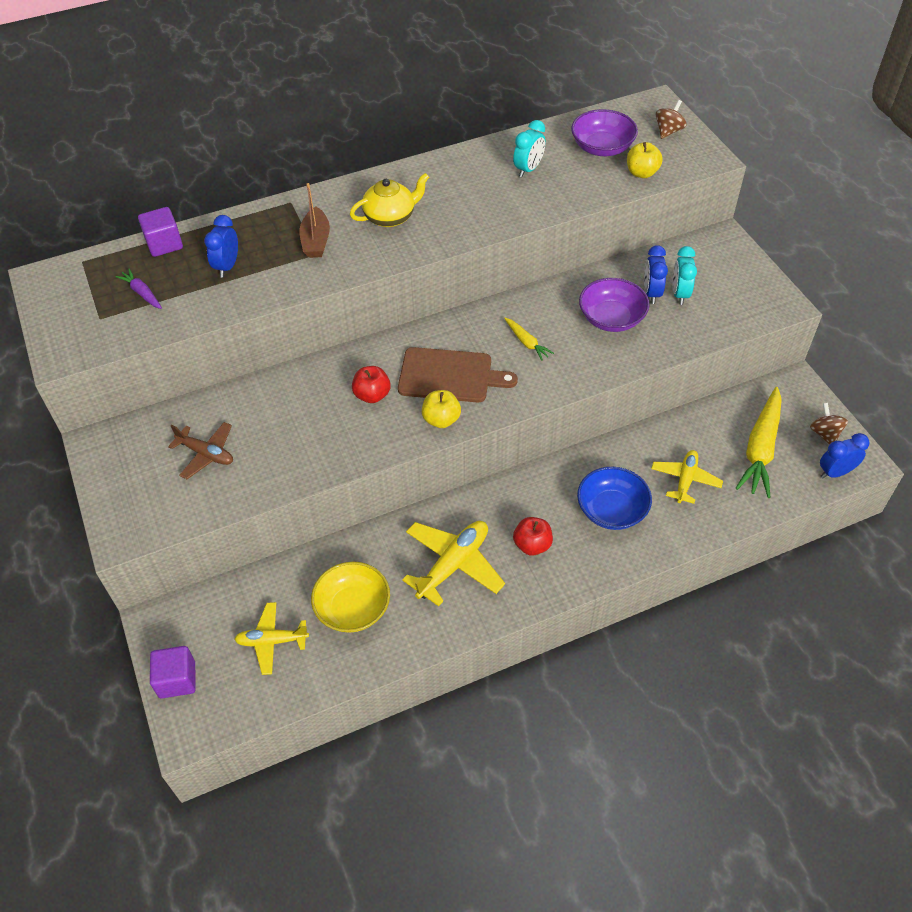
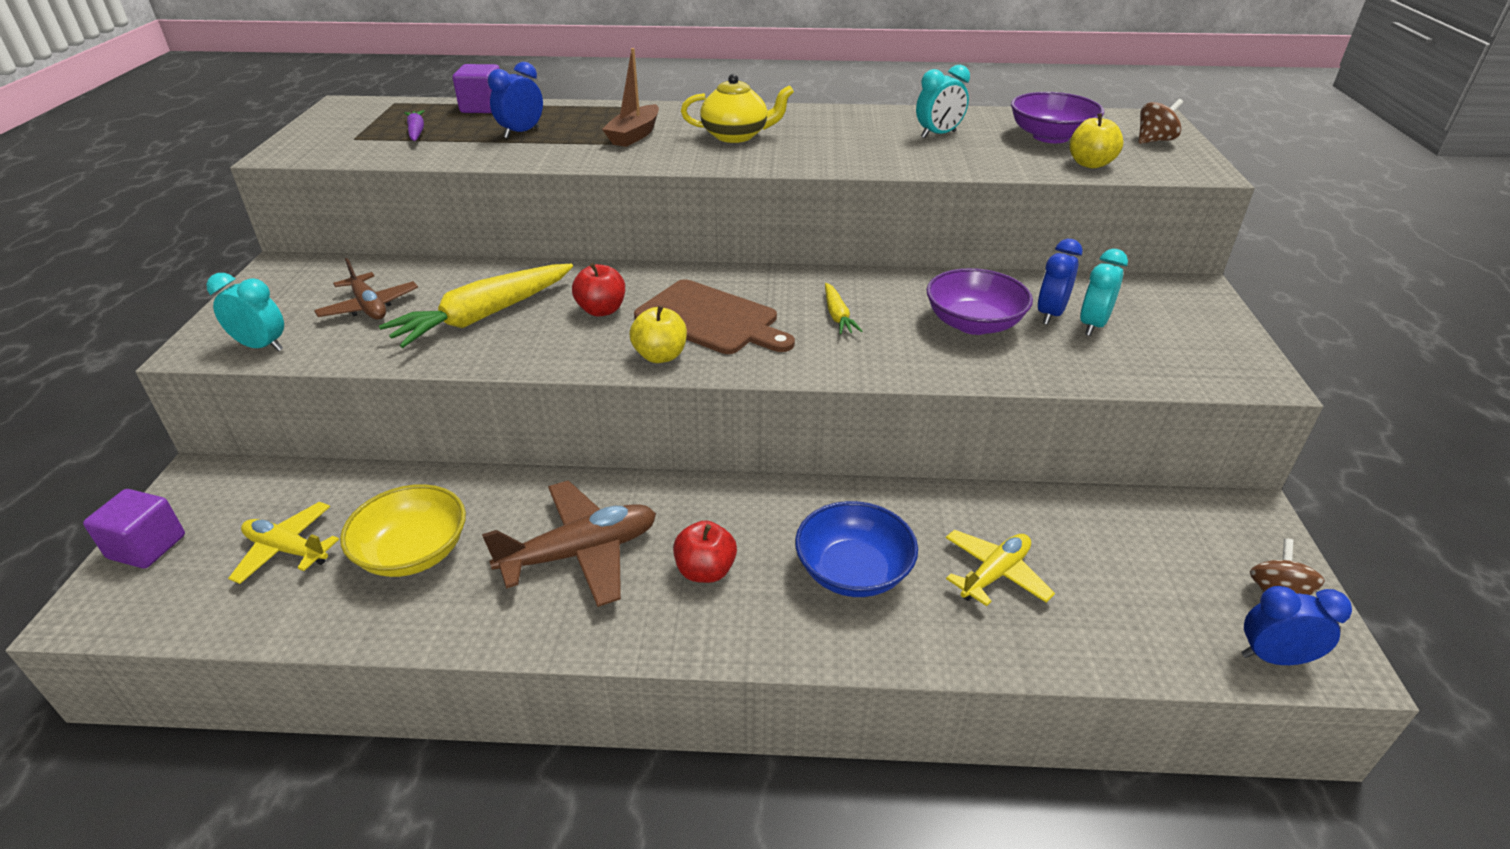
camera: 25 degrees right, 15 degrees down
(166, 517) = (262, 346): none -> turquoise clock
(453, 565) = (581, 553): yellow plane -> brown plane
(760, 449) = (1146, 577): yellow carrot -> yellow carrot (483, 316)

